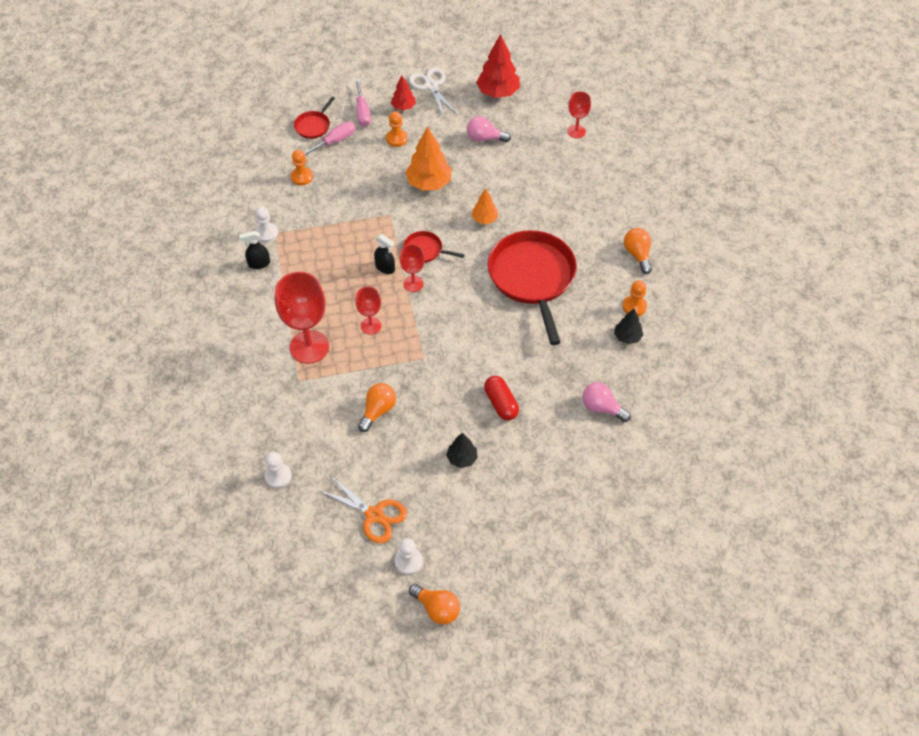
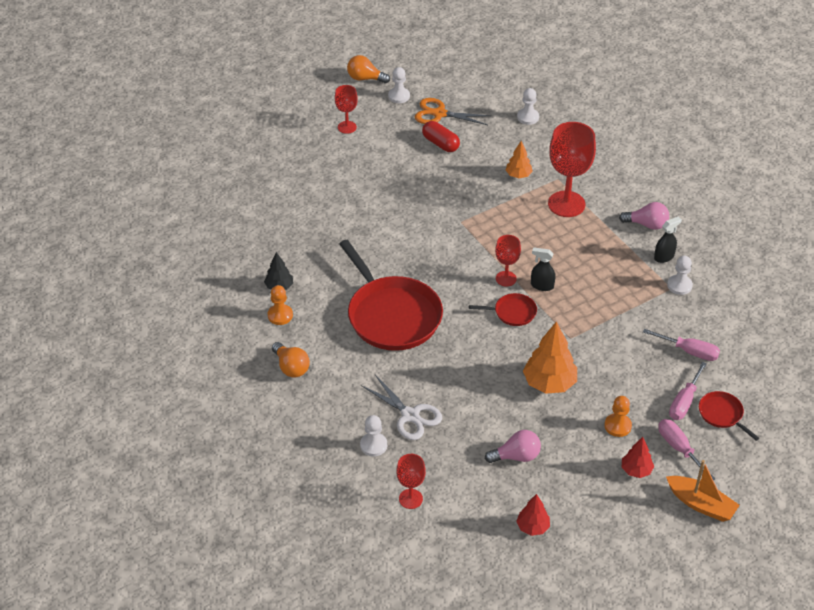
camera: 160 degrees right, 10 degrees down
(302, 177) = (689, 351): orange pawn -> pink screwdriver
(313, 126) = (722, 414): red pan -> red pan turned 45 degrees counterclockwise
(371, 326) = (523, 234): red goblet -> red goblet (347, 127)
(374, 76) = (701, 504): none -> orange boat
(378, 410) = (477, 175): orange light bulb -> none
(431, 86) = (621, 511): white scissors -> white scissors (410, 415)
(462, 458) = (390, 162): black tree -> none
(484, 219) = (468, 360): orange tree -> orange tree (518, 175)
(498, 92) = (532, 527): red tree -> red tree, size x0.57
(501, 403) = (375, 206): red capsule -> red capsule (440, 144)
(590, 174) = (373, 445): none -> white pawn
(602, 408) = (285, 225): pink light bulb -> pink light bulb (647, 224)

